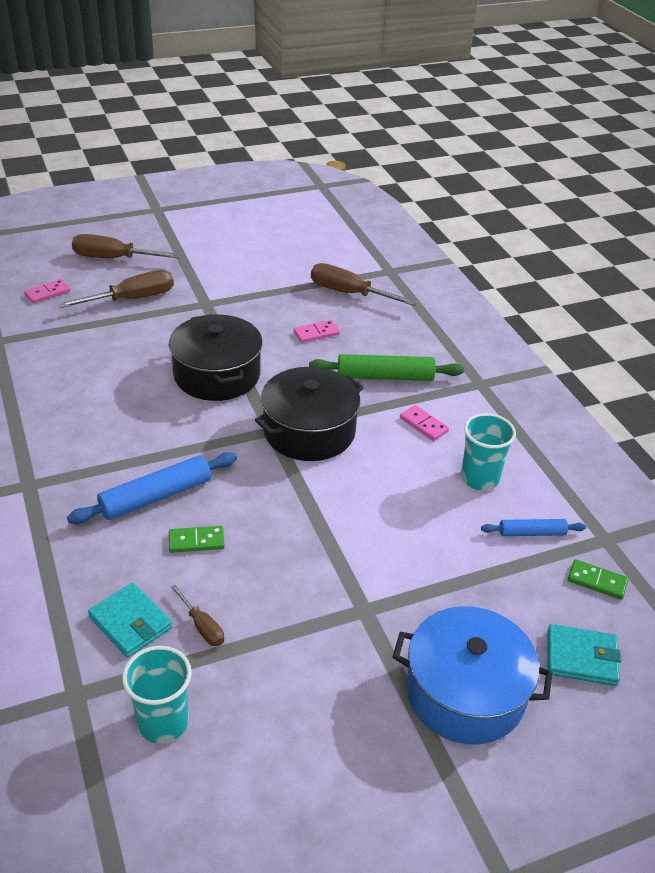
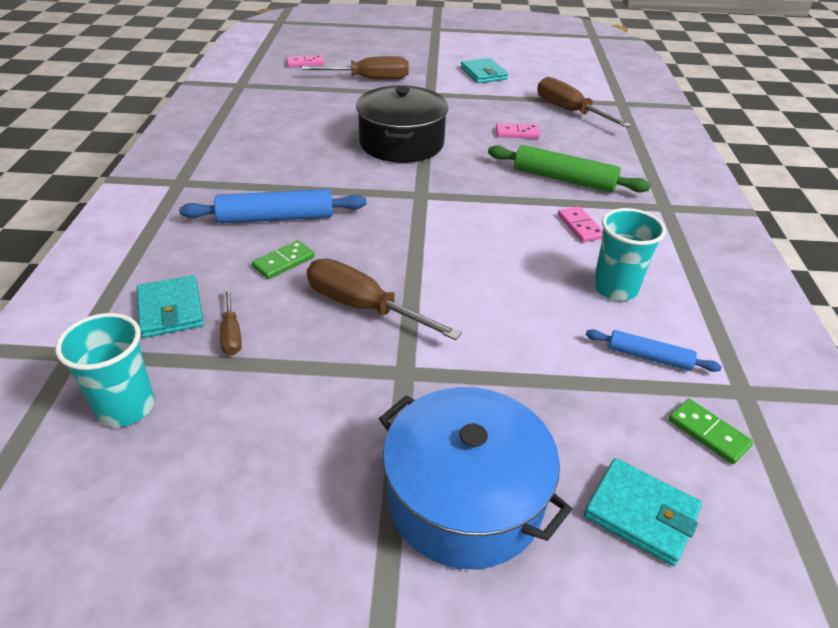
camera: 25 degrees right, 0 degrees up
(114, 258) = (376, 52): brown screwdriver -> brown screwdriver (364, 307)
(196, 541) = (283, 262): green domino -> green domino turned 60 degrees counterclockwise
(243, 263) = (483, 74): none -> turquoise wallet
(309, 431) = (457, 204): black pot -> none

